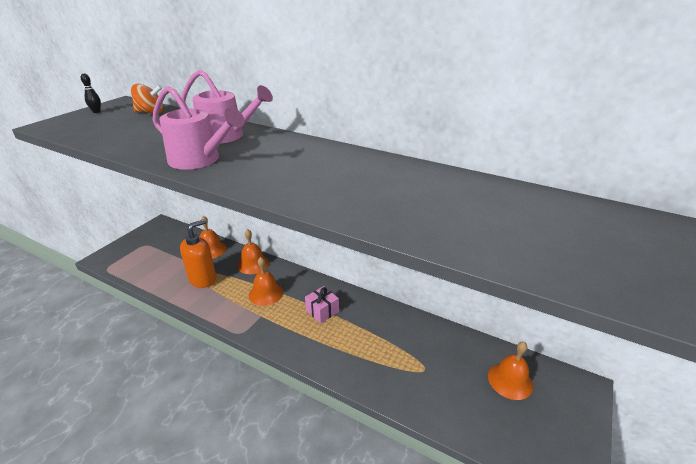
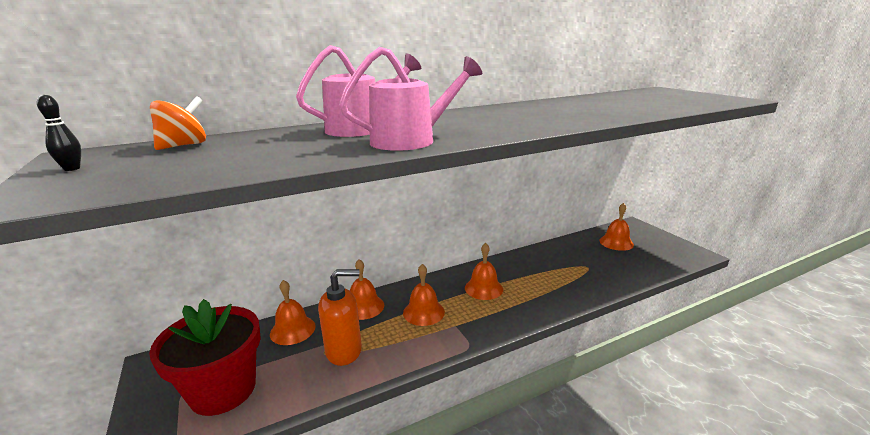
camera: 55 degrees left, 10 degrees down
(150, 256) = (223, 390): none -> red flower pot
(203, 279) = (344, 351): orange soap dispenser -> orange soap dispenser turned 90 degrees clockwise
(322, 311) = (483, 288): pink gift -> orange bell

